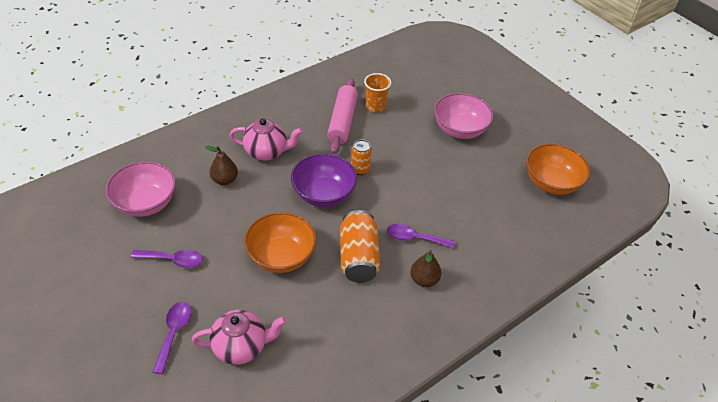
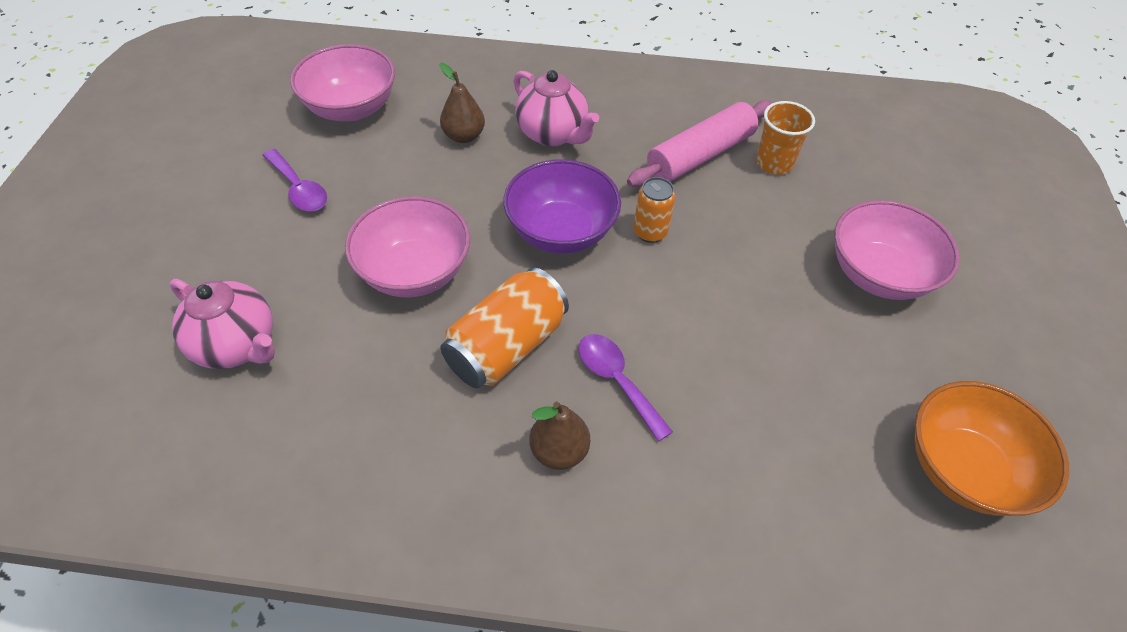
camera: 45 degrees right, 5 degrees up
(174, 333) = (197, 271): purple spoon -> none
(281, 256) = (414, 272): orange bowl -> pink bowl

